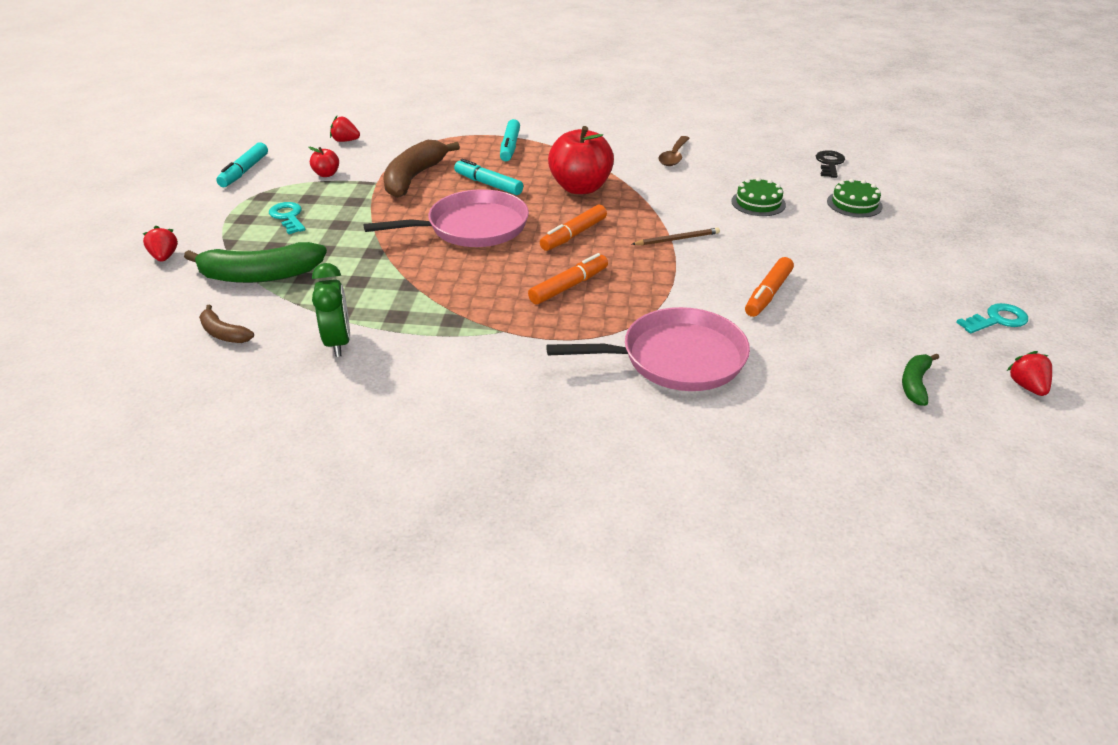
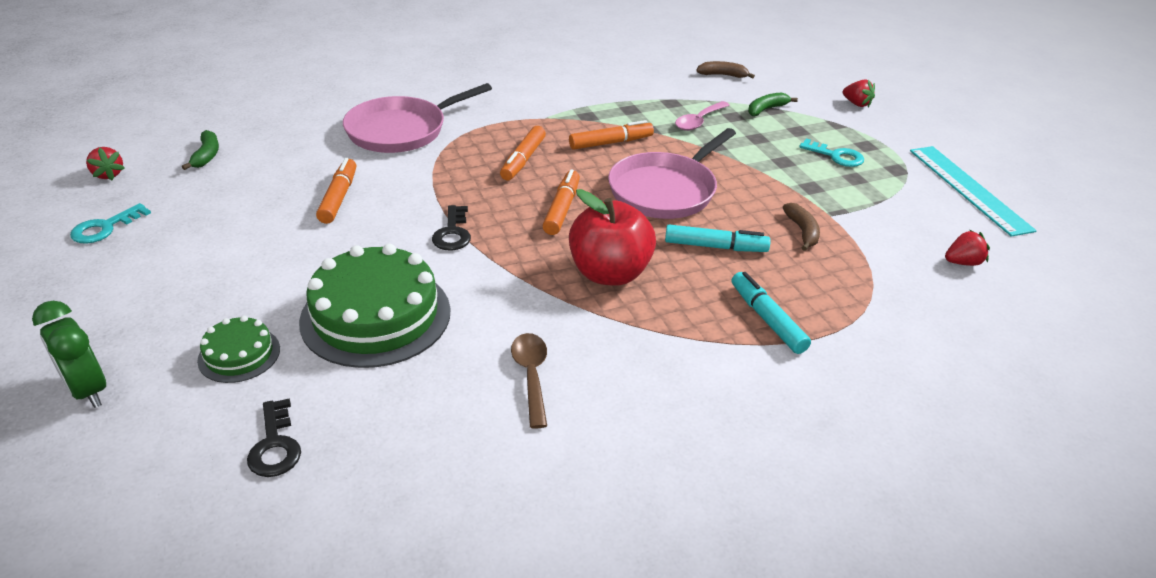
camera: 150 degrees right, 0 degrees up
(244, 171) = (968, 189): turquoise marker -> turquoise ruler
(260, 276) = (766, 109): green banana -> green banana, size x0.52
(326, 174) = (891, 209): red apple -> none
(338, 343) = (644, 87): green clock -> green clock (88, 390)
(348, 281) = (699, 121): none -> pink spoon
(414, 178) = (802, 231): brown banana -> brown banana, size x0.52
(465, 281) = (611, 143): none -> orange marker
(677, 239) = (452, 233): brown pencil -> black key
(758, 203) = (376, 315): green cake -> green cake, size x2.00

